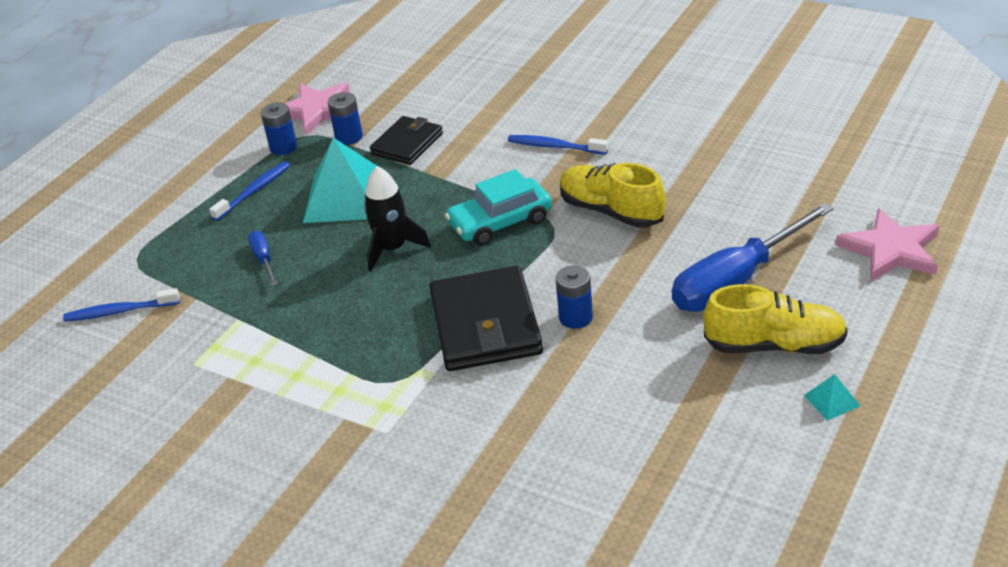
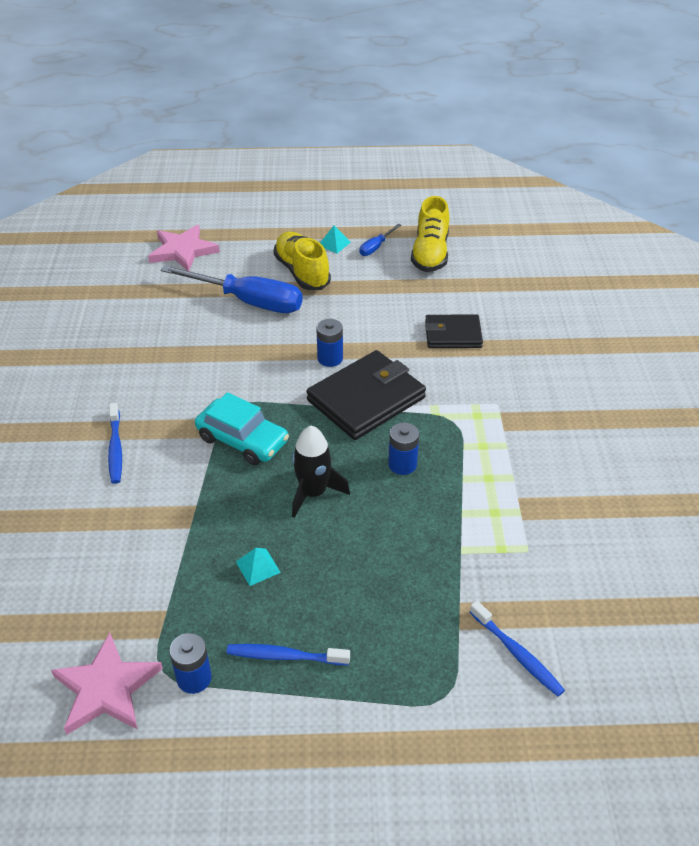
camera: 125 degrees left, 5 degrees up
(263, 259) = (380, 580): blue screwdriver -> blue screwdriver (376, 247)
(346, 197) = (258, 567): turquoise pyramid -> turquoise pyramid, size x0.41
(349, 137) = (152, 622): blue battery -> blue battery (402, 464)
(407, 144) = (148, 562): black wallet -> black wallet (453, 334)
(611, 211) = (198, 382): yellow shoe -> yellow shoe (430, 253)

